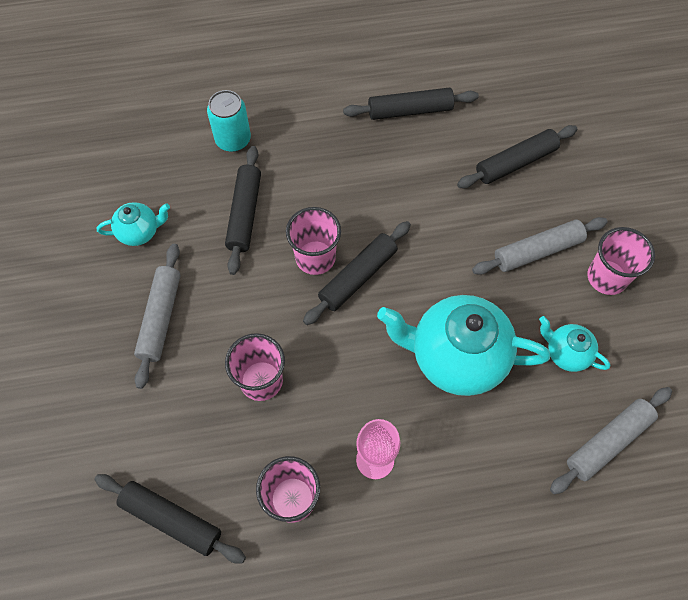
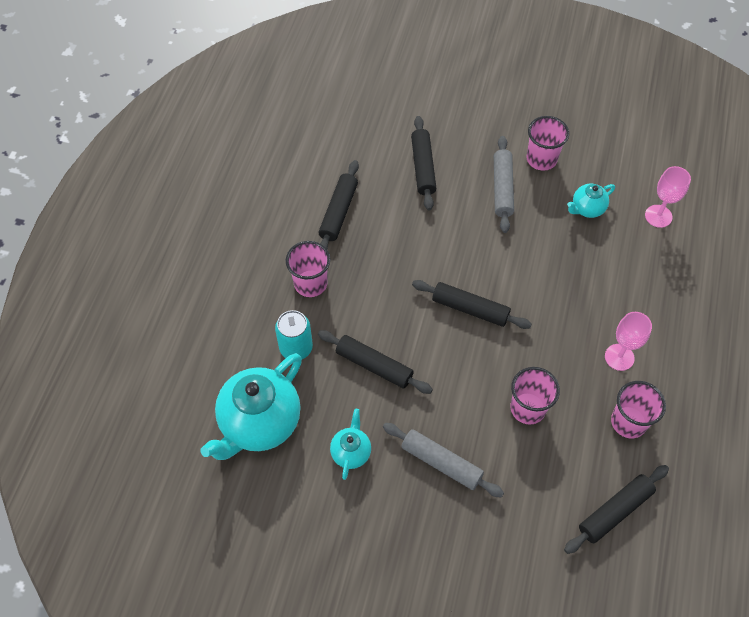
camera: 65 degrees left, 5 degrees down
(315, 257) = (439, 331): pink cup -> pink cup (310, 283)
(358, 277) = (470, 308): black rolling pin -> black rolling pin turned 45 degrees counterclockwise
(456, 357) = (562, 274): turquoise teapot -> turquoise teapot (259, 423)
(608, 442) = (658, 216): grey rolling pin -> pink goblet

